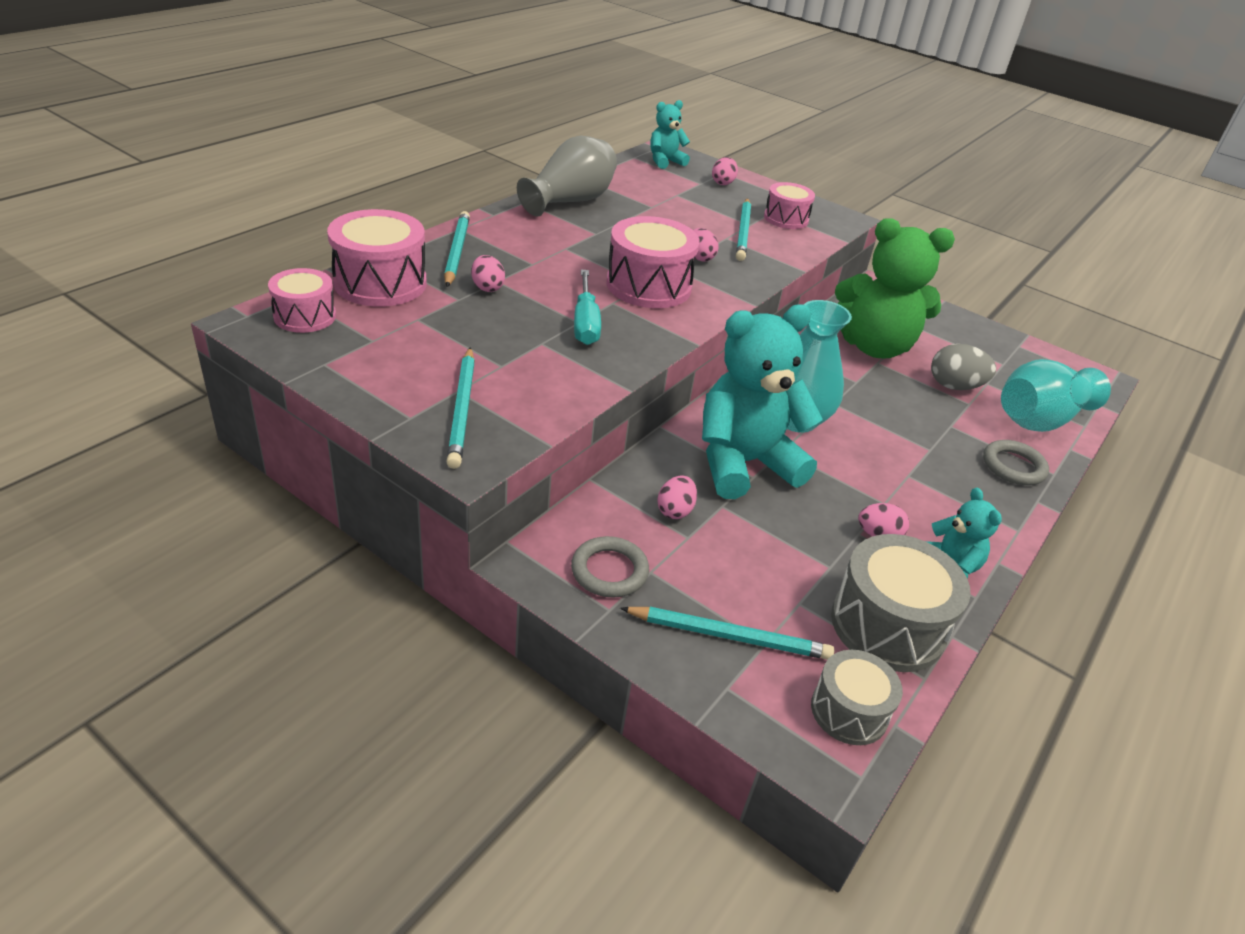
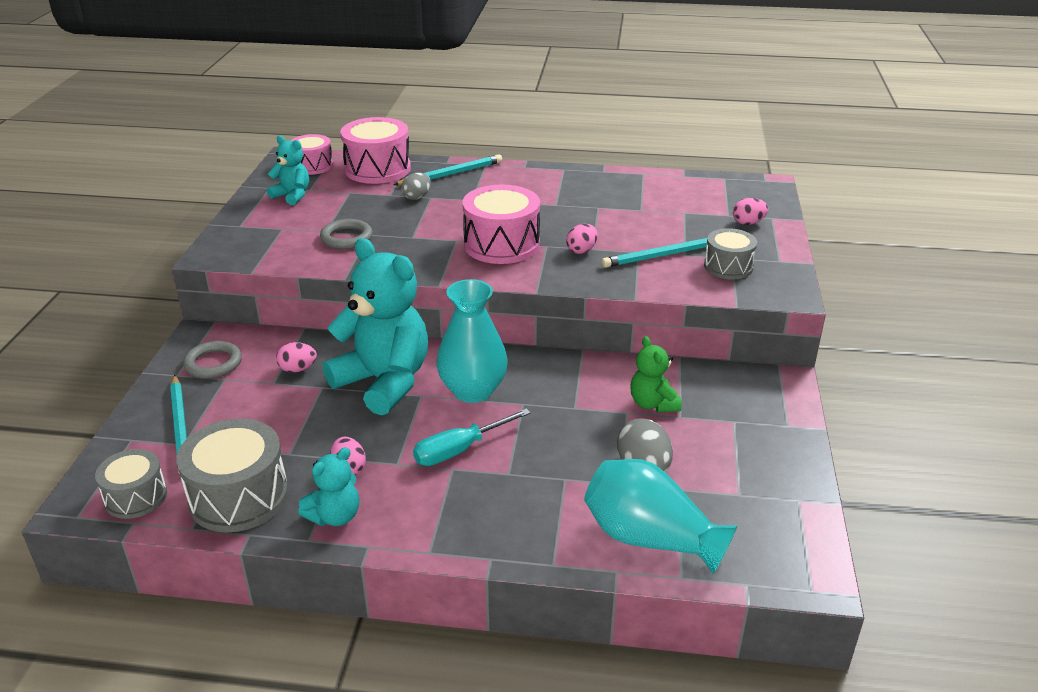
camera: 65 degrees right, 5 degrees down
(463, 409) = (263, 236): turquoise pencil -> none
(487, 287) = (417, 197): pink egg -> grey egg
(570, 201) = (592, 181): grey vase -> none
(585, 323) = (413, 239): turquoise screwdriver -> turquoise screwdriver (459, 450)
(665, 161) = (741, 190): turquoise teddy bear -> turquoise teddy bear (292, 196)
(786, 218) = (728, 267): pink drum -> grey drum
(874, 347) = (653, 404): green teddy bear -> green teddy bear, size x0.49
(1013, 466) = (535, 532): grey ring -> grey ring (346, 238)

